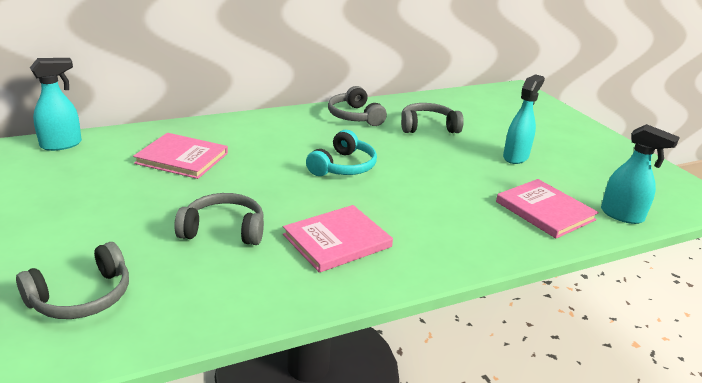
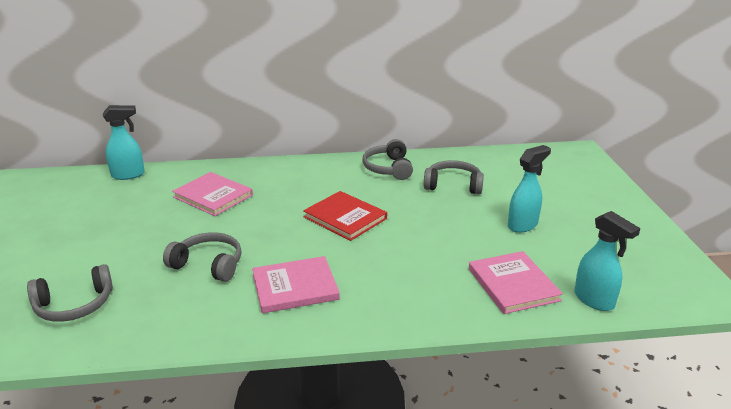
camera: 20 degrees right, 0 degrees up
(343, 166) = (345, 218): turquoise headphones -> red book

